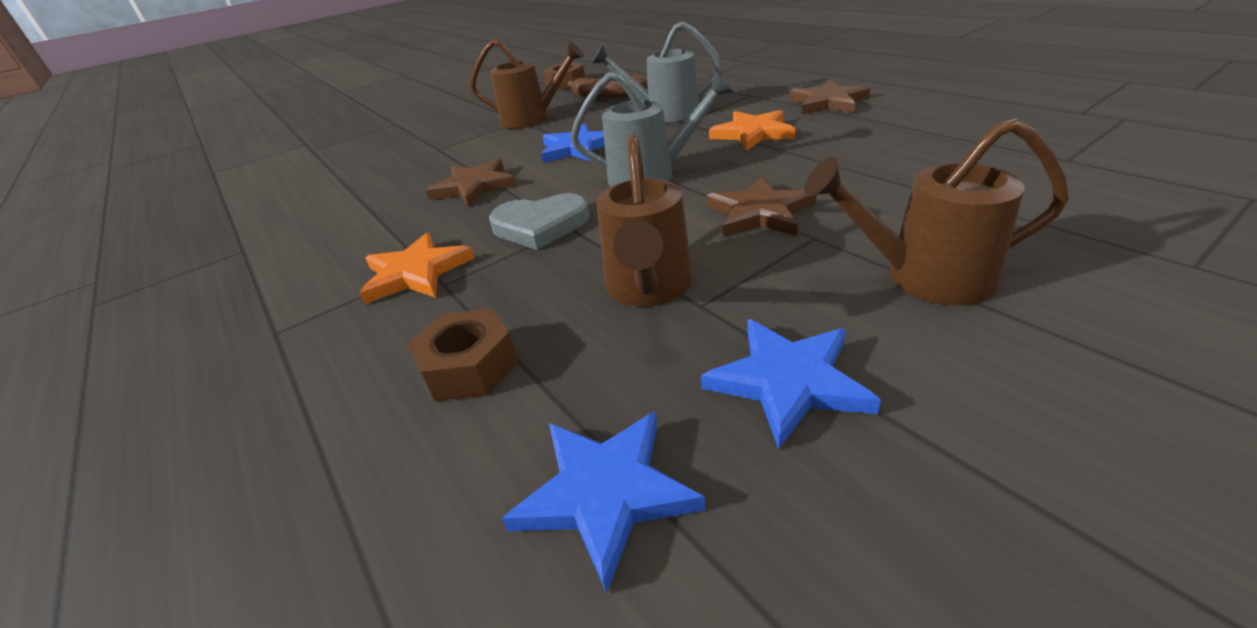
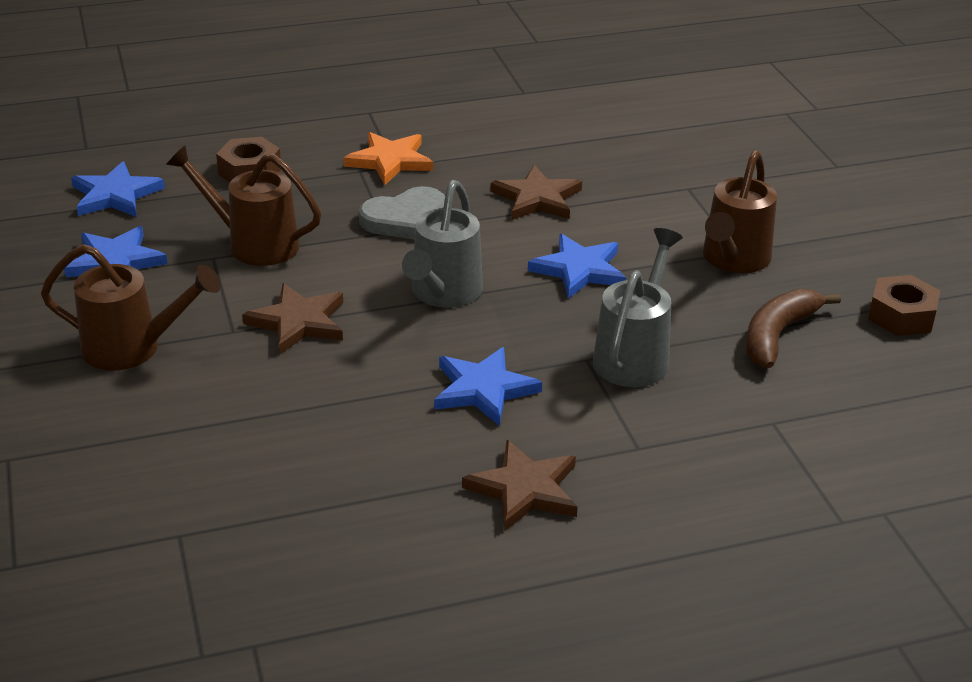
camera: 105 degrees right, 0 degrees up
(540, 226) = (406, 219): grey heart -> grey heart turned 135 degrees counterclockwise
(752, 133) = (483, 389): orange star -> blue star
(923, 277) = (133, 348): brown watering can -> brown watering can turned 75 degrees clockwise

